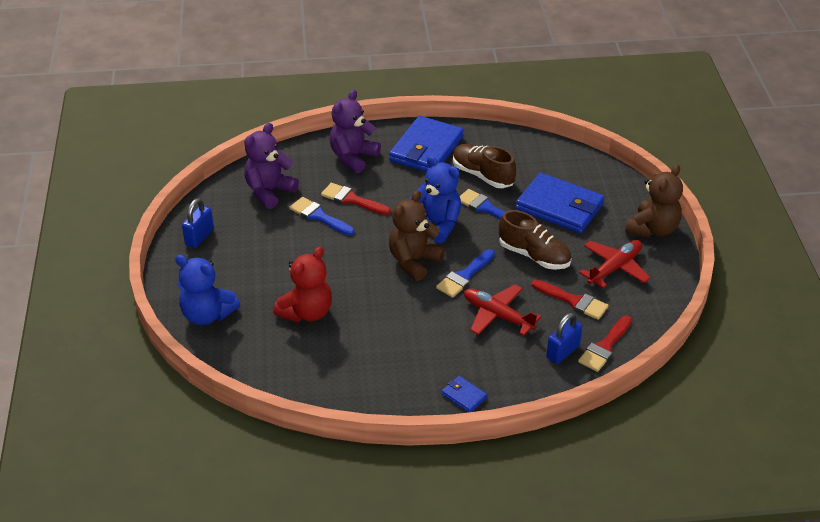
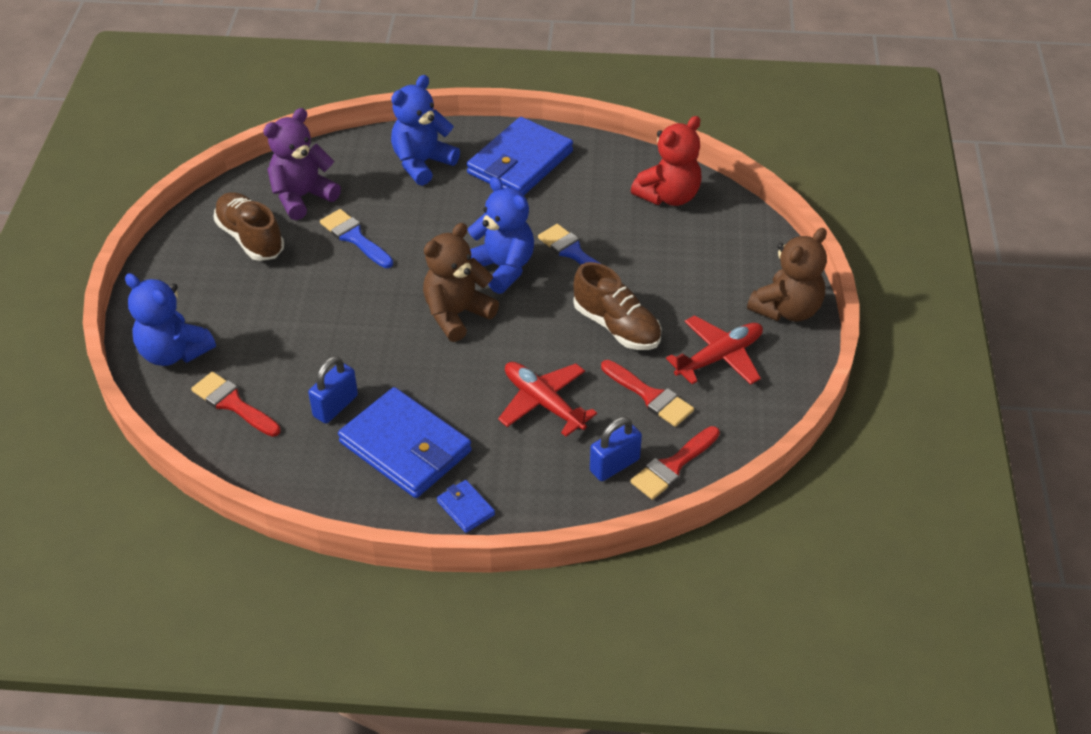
camera: 10 degrees right, 5 degrees up
(199, 237) = (197, 247): blue padlock -> blue padlock (335, 406)
(307, 312) = (299, 365): red teddy bear -> red teddy bear (668, 196)
(352, 199) = (403, 220): red brush -> red brush (233, 404)
(353, 157) = (422, 163): purple teddy bear -> blue teddy bear
(464, 276) = (516, 343): blue brush -> none
(482, 175) = (582, 207): brown shoe -> brown shoe (250, 238)
(559, 207) = (670, 263): blue wallet -> blue wallet (405, 447)

